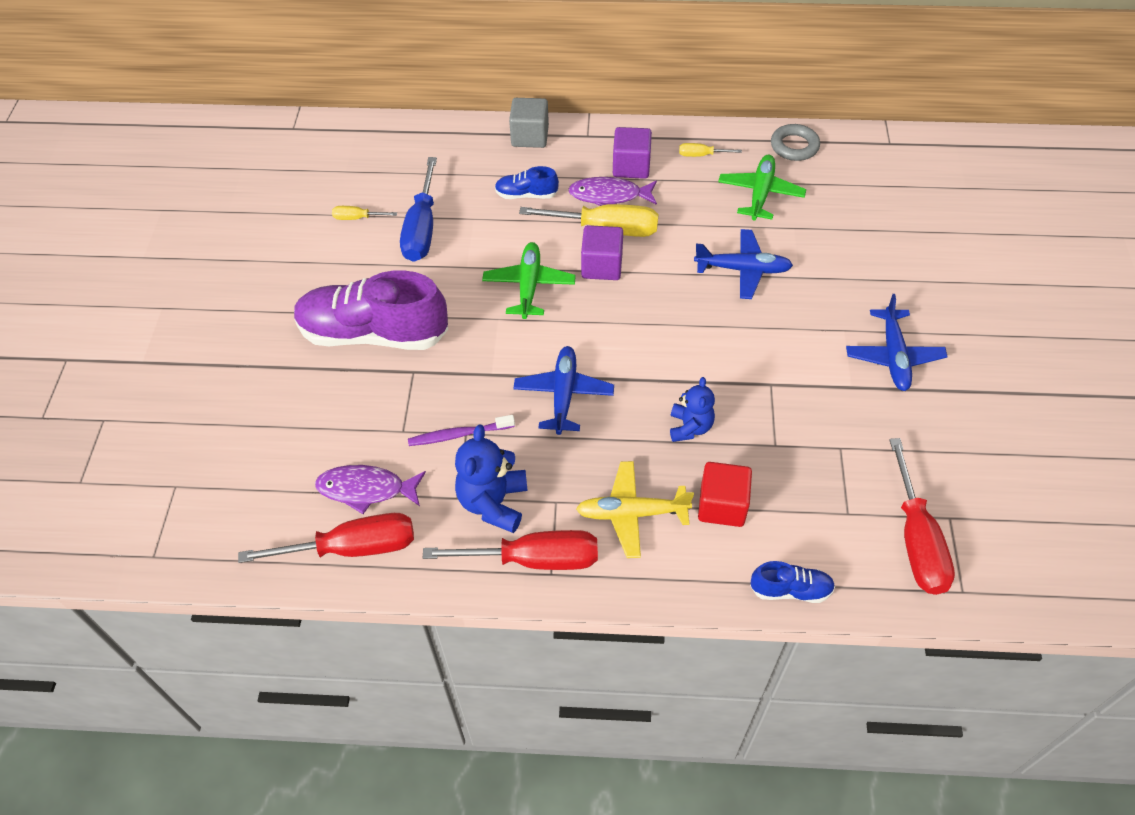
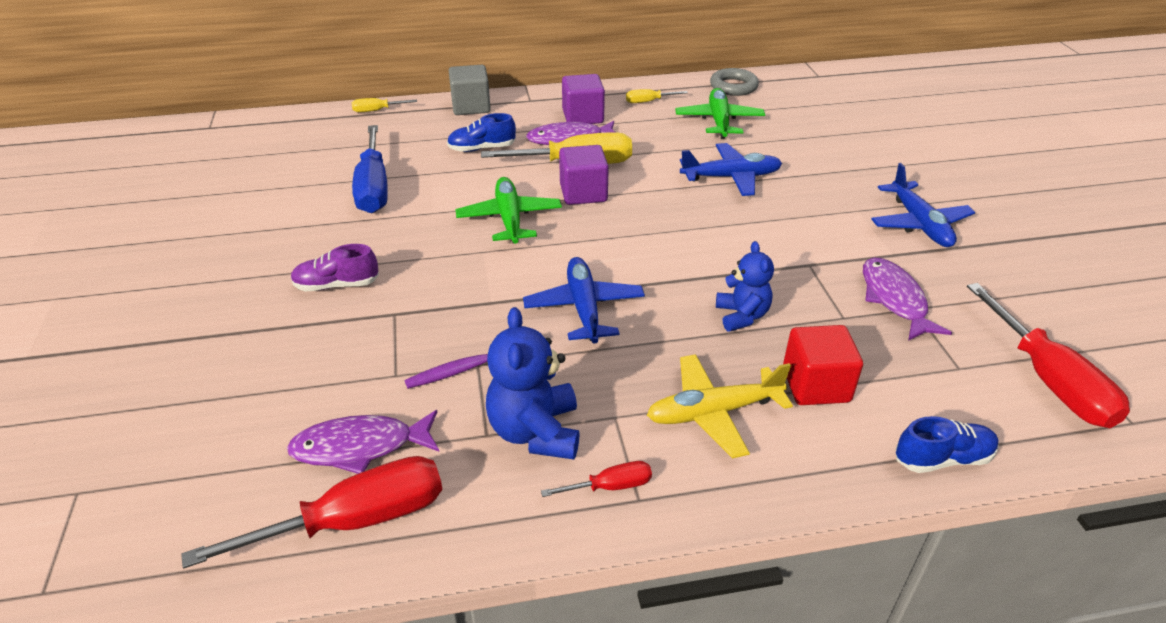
camera: 15 degrees left, 15 degrees down
(357, 218) = (296, 188): yellow screwdriver -> yellow screwdriver (377, 110)
(374, 333) = (337, 285): purple shoe -> purple shoe, size x0.45
(533, 559) = (610, 486): red screwdriver -> red screwdriver, size x0.47
(828, 435) = (894, 299): none -> purple fish

